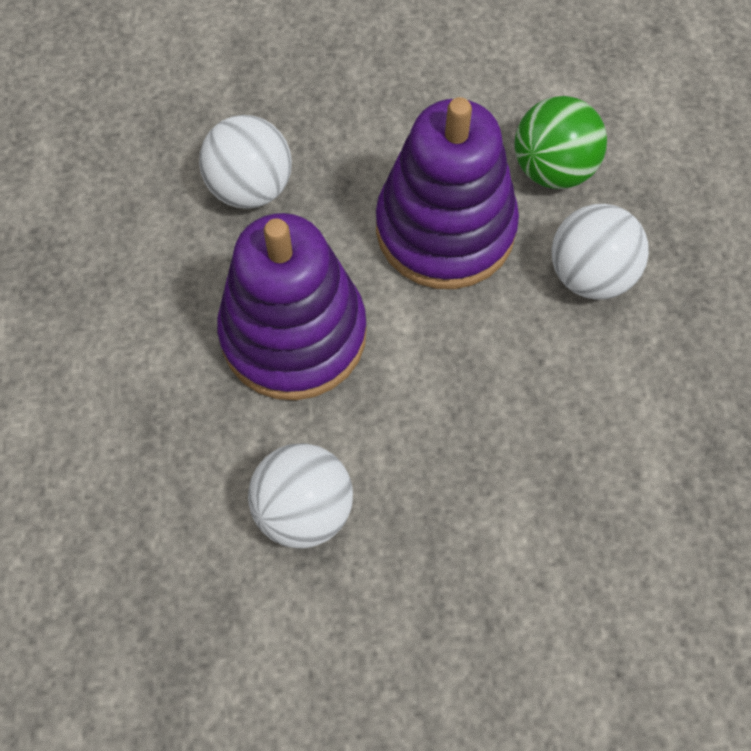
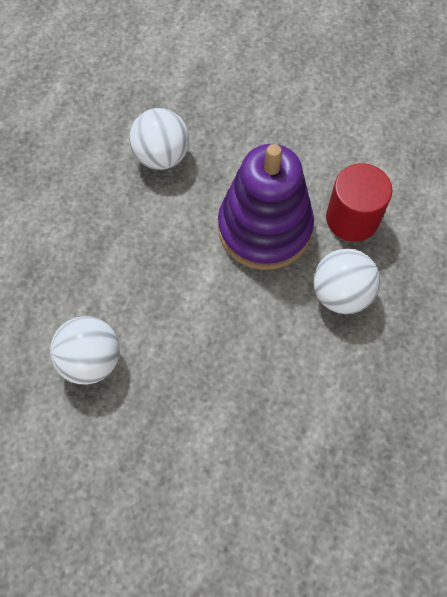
camera: 25 degrees right, 0 degrees up
(293, 334) = (140, 254): purple stacking toy -> none
(553, 168) = (352, 218): green ball -> red cylinder

